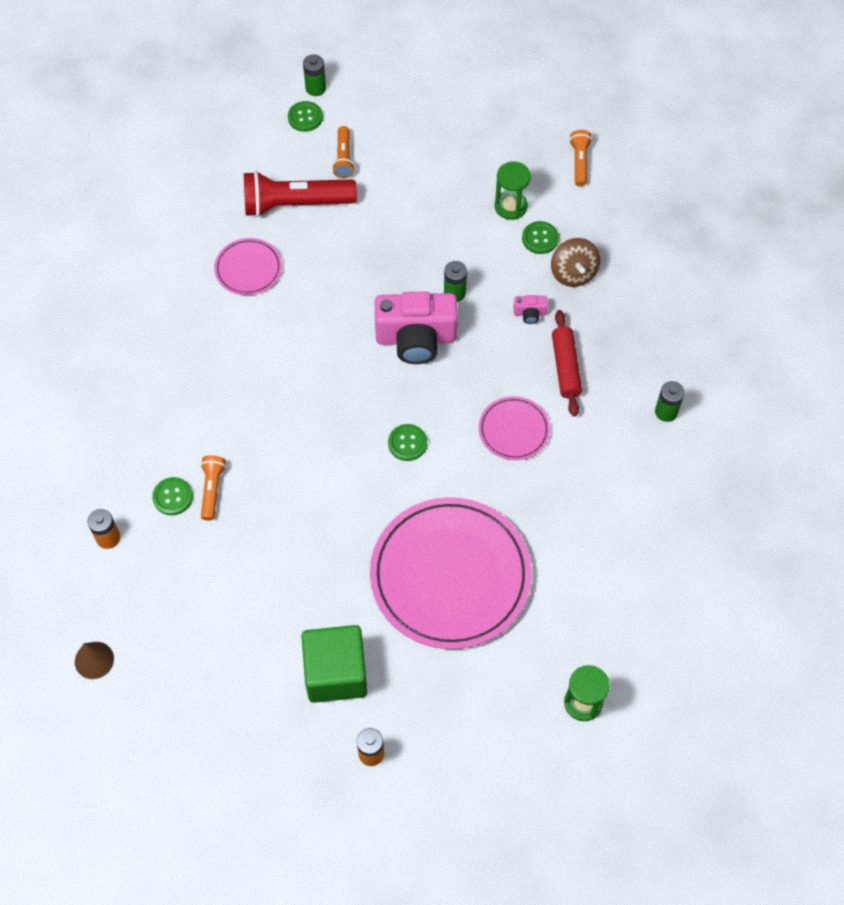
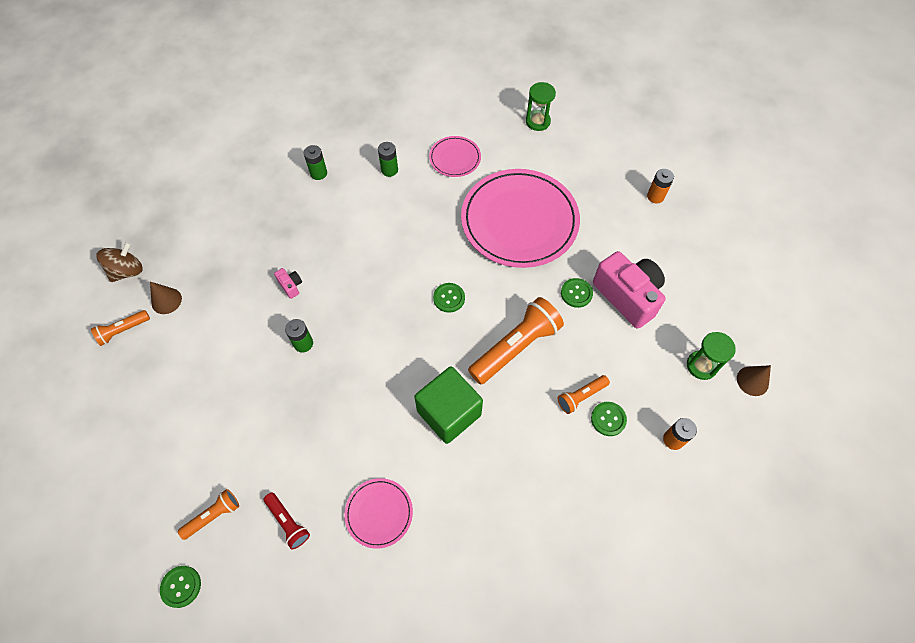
camera: 125 degrees left, 0 degrees up
(295, 204) = (288, 522): red flashlight -> red flashlight, size x0.52
(306, 468) = (515, 347): none -> orange flashlight
(315, 88) = (138, 603): green battery -> green battery (389, 170)
(336, 673) = (630, 241): green cube -> green cube (449, 413)
(416, 338) = (361, 344): pink camera -> pink camera (627, 296)
(510, 206) = (196, 353): green hourglass -> green hourglass (701, 366)
(514, 430) = (392, 244): pink plate -> pink plate (455, 158)
(540, 238) = (217, 316): green button -> green button (576, 293)
(565, 367) = (322, 241): red rolling pin -> none
(573, 273) = (237, 278): brown spinning top -> brown spinning top (127, 271)
(589, 207) = (166, 301): none -> brown cone

